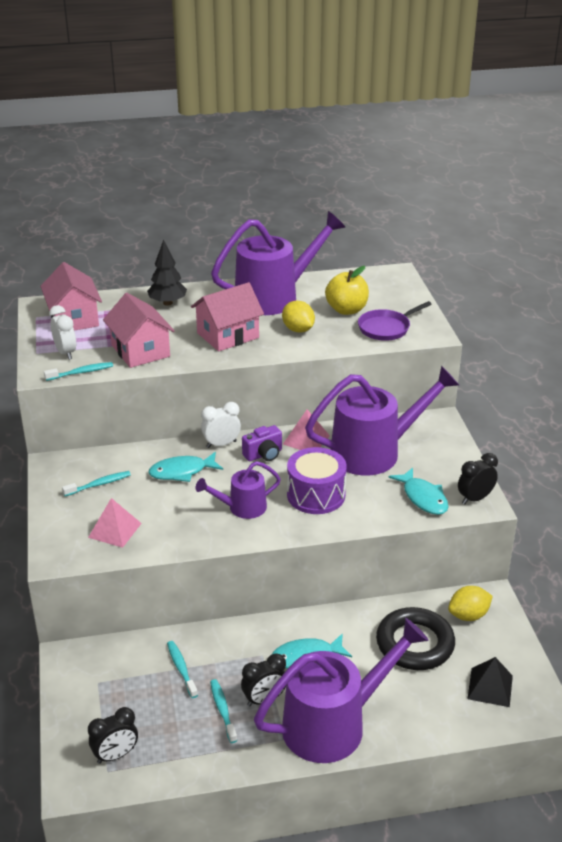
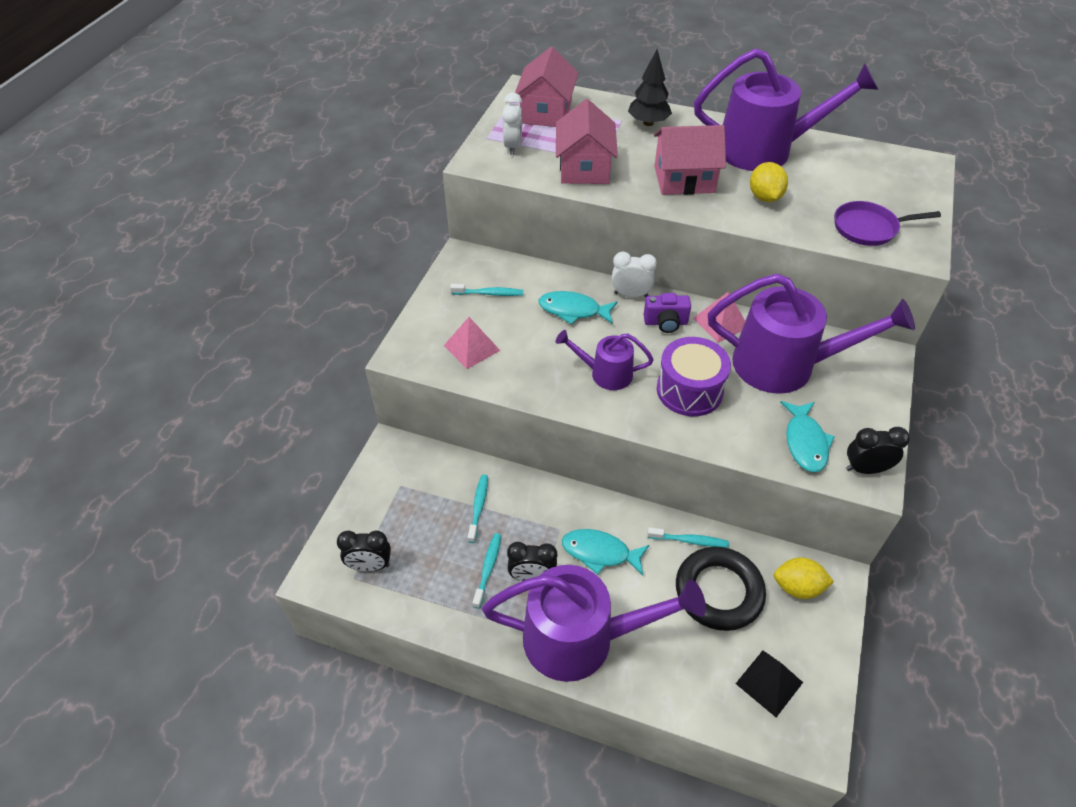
camera: 30 degrees right, 15 degrees up
(81, 372) = (512, 173): turquoise toothbrush -> turquoise toothbrush (689, 541)
(346, 310) = (836, 191): yellow apple -> none

